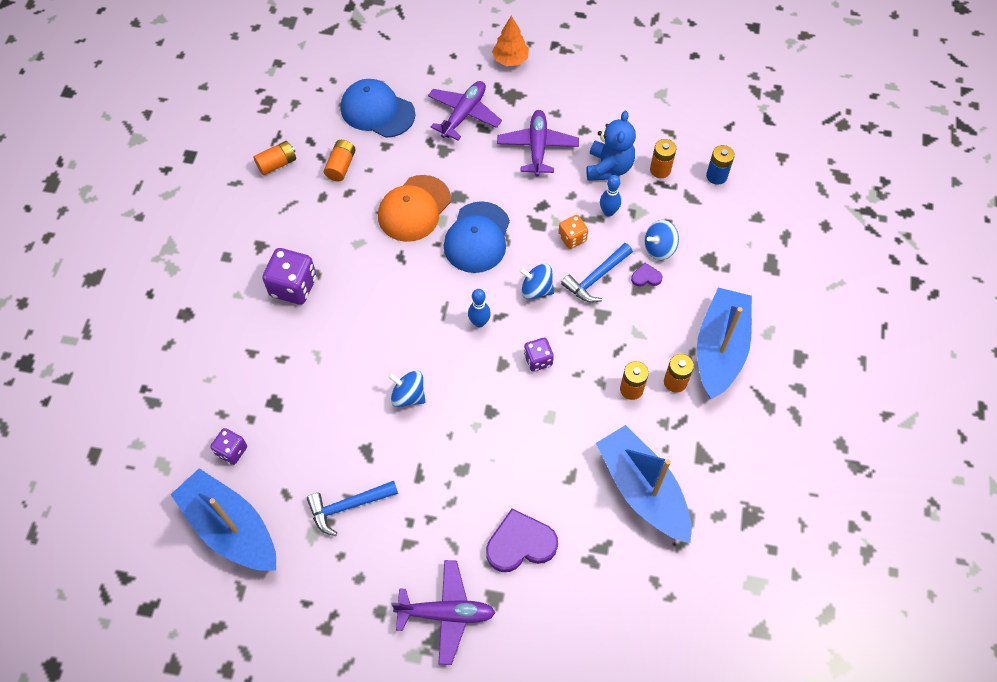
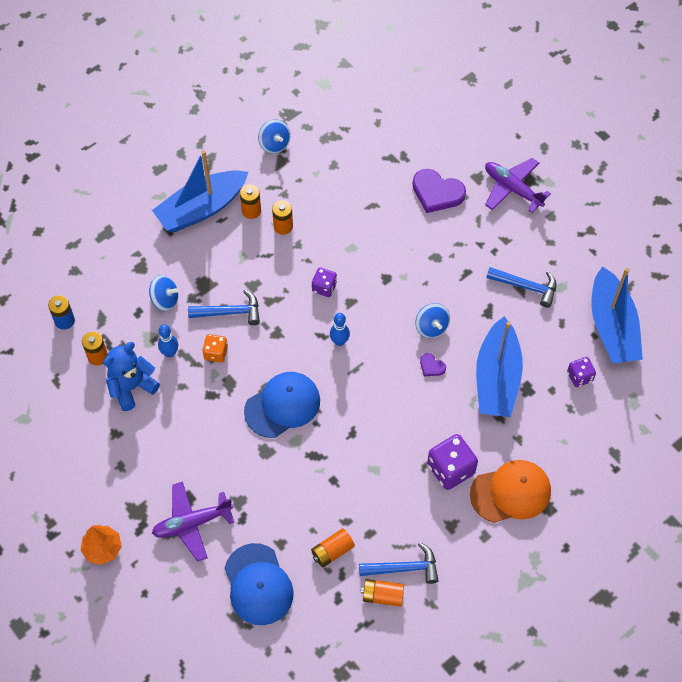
camera: 140 degrees left, 0 degrees up
(275, 192) = (404, 568): none -> blue hammer
(414, 208) = (307, 466): orange cap -> orange cap (511, 492)
(536, 289) = (278, 335): blue spinning top -> blue spinning top (274, 144)
(537, 147) = (165, 446): purple plane -> none
(642, 490) = (336, 169): blue boat -> blue boat (497, 378)
(646, 277) = (196, 287): purple heart -> purple heart (431, 366)

